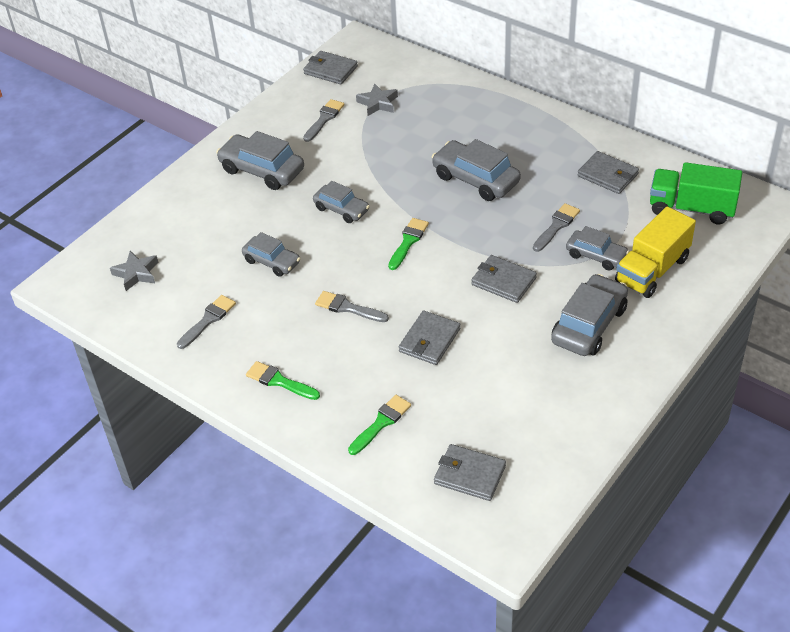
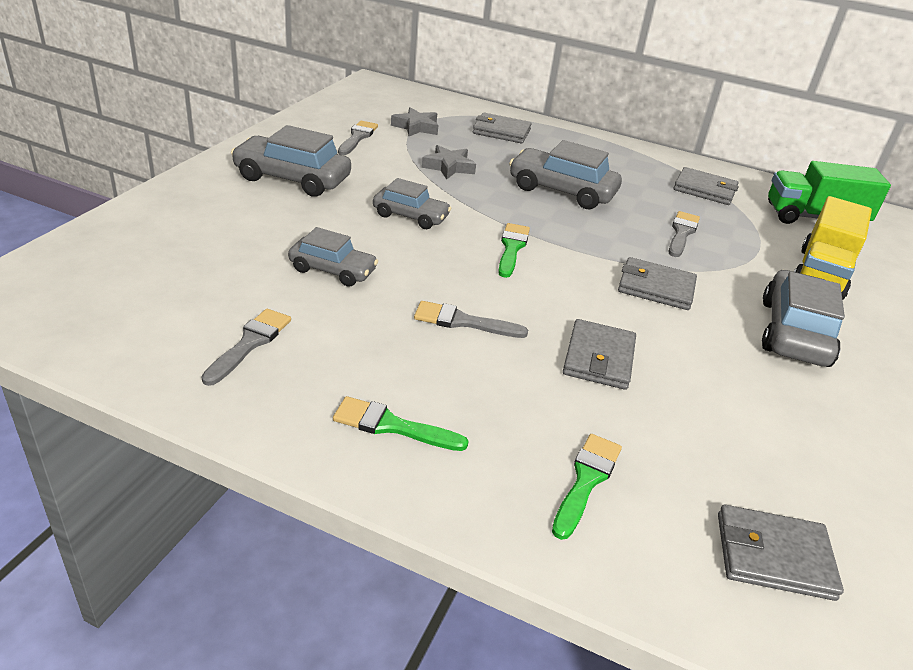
camera: 20 degrees left, 10 degrees down
(136, 273) = (122, 286): grey star -> grey star (449, 167)
(330, 70) = (351, 101): grey wallet -> grey wallet (501, 131)
(596, 256) = (747, 260): grey car -> none

